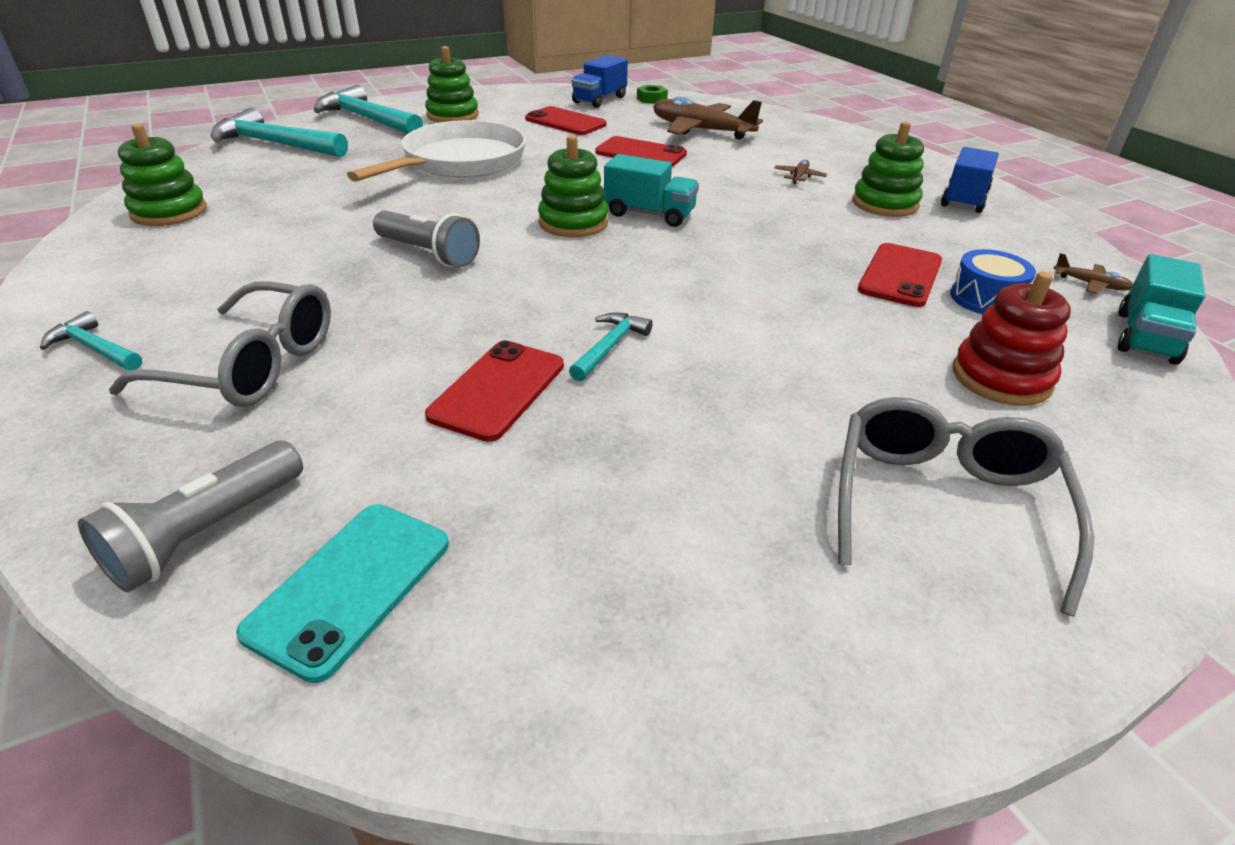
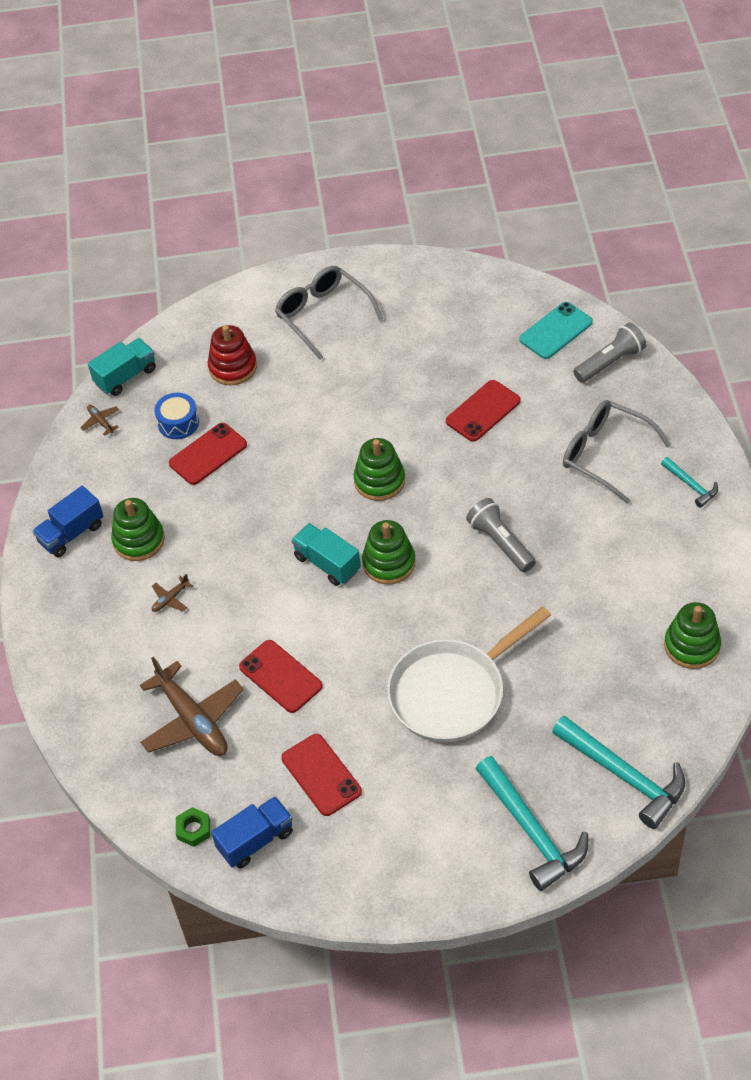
camera: 155 degrees left, 15 degrees up
(452, 115) = (437, 823): green stacking toy -> green stacking toy (379, 481)
(609, 347) = (416, 429): turquoise hammer -> none
(943, 505) = (322, 315): grey glasses -> grey glasses turned 105 degrees clockwise

